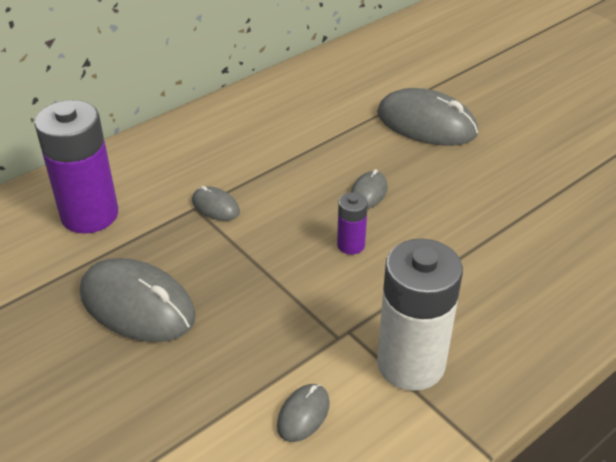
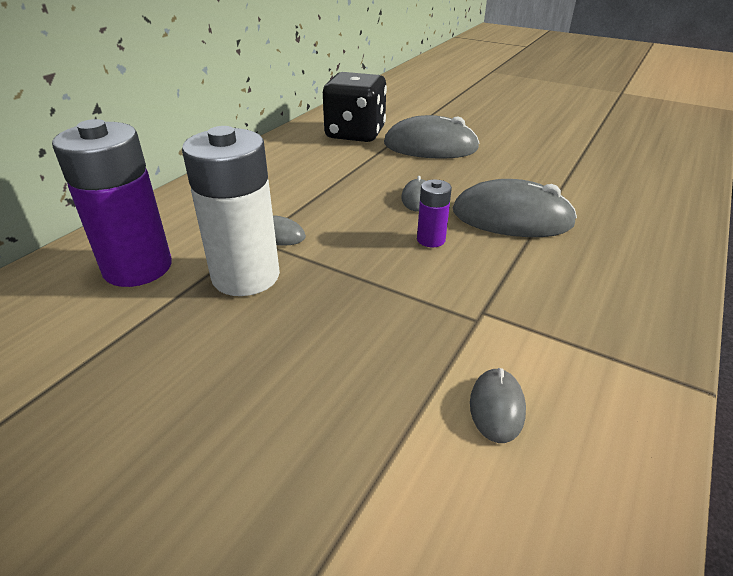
camera: 20 degrees left, 5 degrees down
(137, 305) = (235, 341): grey mouse -> grey mouse (512, 217)
(356, 88) = (355, 134): none -> black dice
(410, 364) = (565, 326): white battery -> white battery (246, 276)

